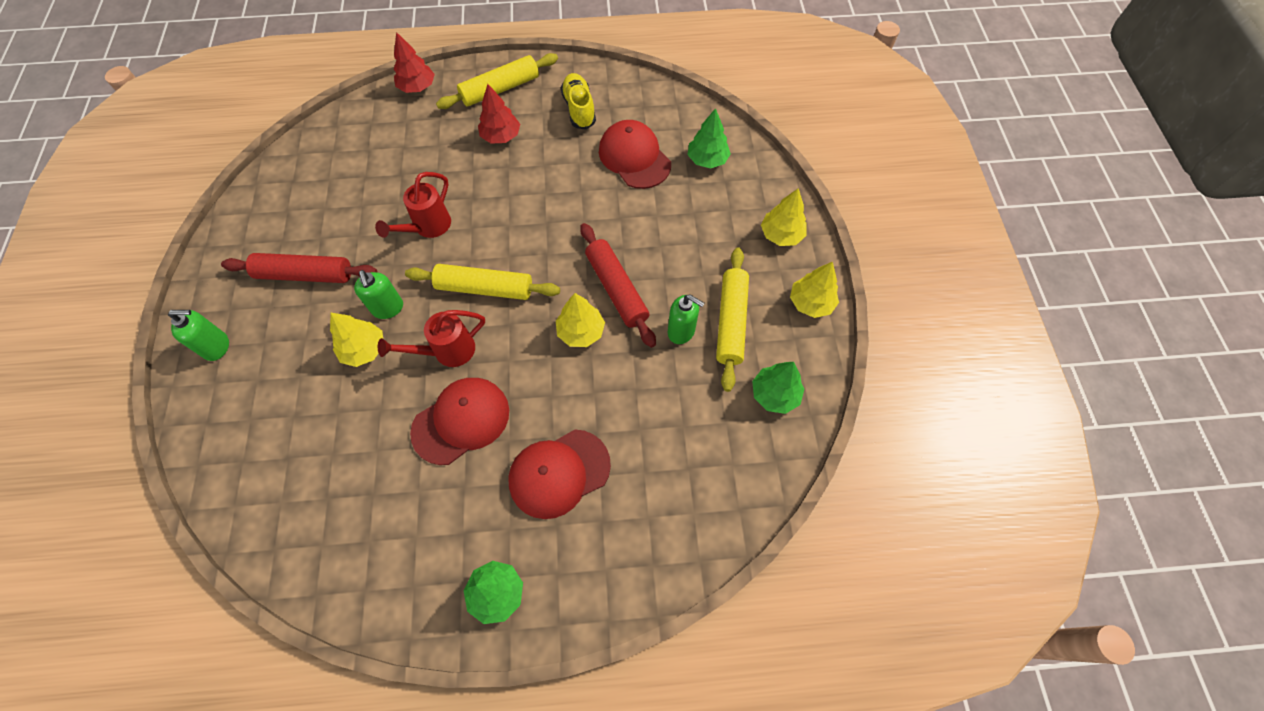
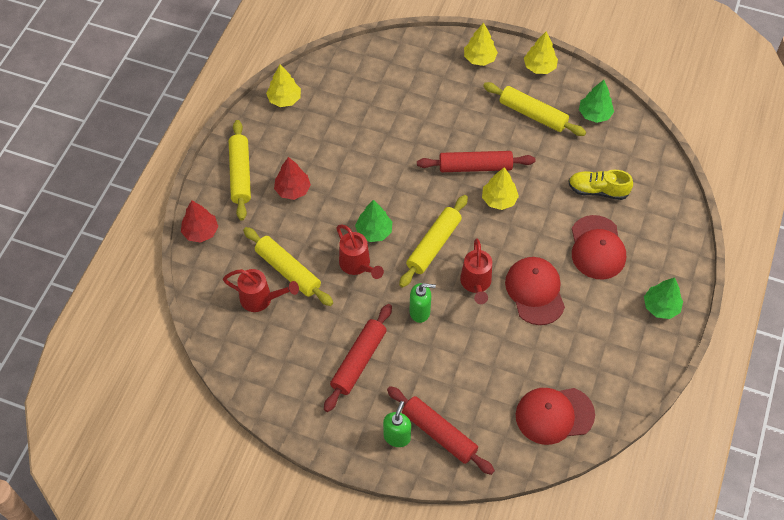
camera: 65 degrees left, 5 degrees down
(230, 388) = (439, 433): none -> red rolling pin
(355, 164) = (261, 299): none -> red watering can
(364, 349) = (449, 336): yellow tree -> yellow tree (284, 99)
(398, 171) = (288, 270): none -> yellow rolling pin
(579, 109) = (295, 129): yellow shoe -> yellow shoe (597, 190)
(634, 157) = (364, 113): red cap -> red cap (554, 415)
(681, 331) = (526, 143): green soap dispenser -> none
(707, 159) = (392, 71): green tree -> green tree (374, 231)

